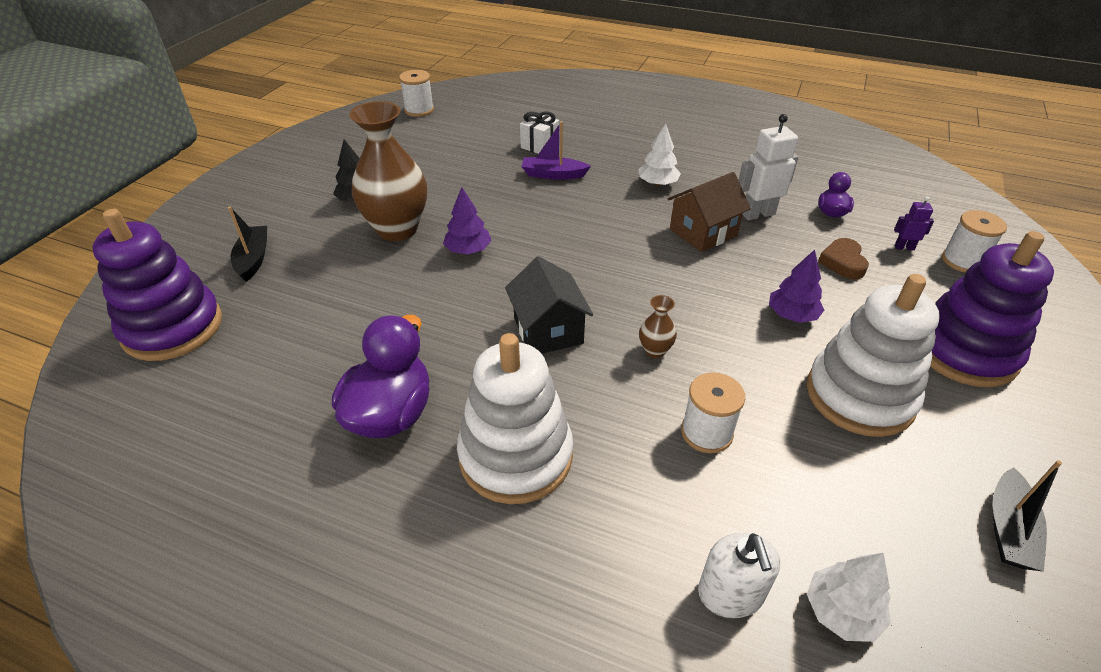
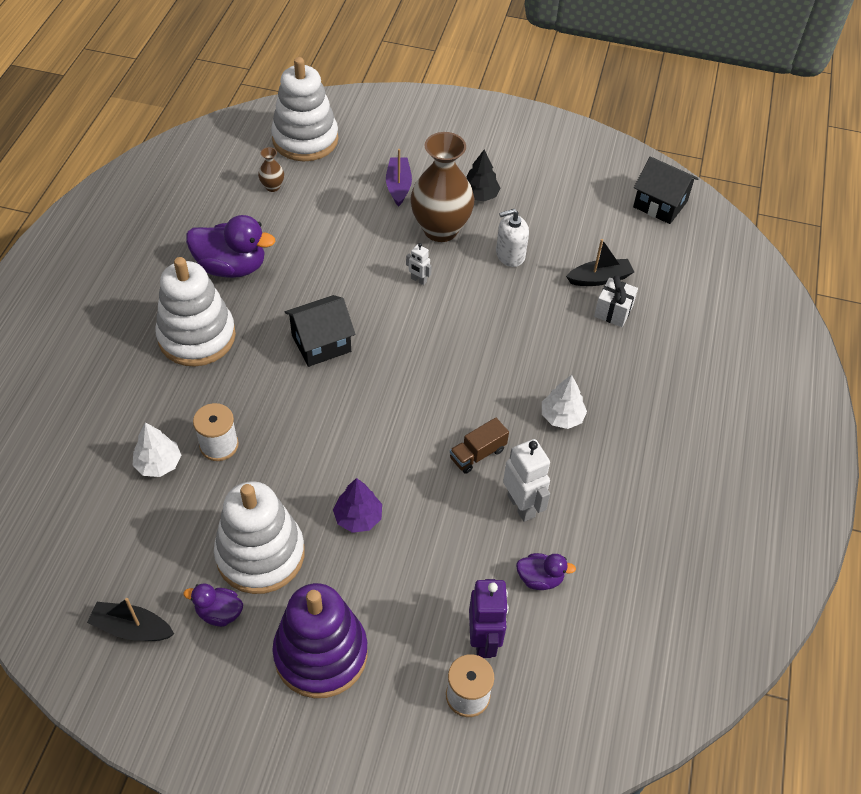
camera: 80 degrees right, 10 degrees up
(173, 328) = (305, 139): purple stacking toy -> white stacking toy
(253, 259) = (386, 156): black boat -> black boat (599, 278)
(419, 110) = (660, 204): white spool -> black house
(468, 250) = (418, 280): purple tree -> white robot
(553, 174) = (557, 327): purple boat -> purple boat (398, 186)
(655, 350) = (304, 413): brown vase -> brown vase (272, 187)
(703, 232) = (477, 454): brown house -> brown truck
(730, 593) = (92, 451): white soap dispenser -> white soap dispenser (510, 255)
(841, 611) = (77, 509): white tree -> white tree (158, 464)
(843, 262) = (446, 574): brown heart -> none
(904, 247) = (484, 640): purple robot -> purple robot, size x1.90
(950, 436) = (219, 613): none -> purple duck

